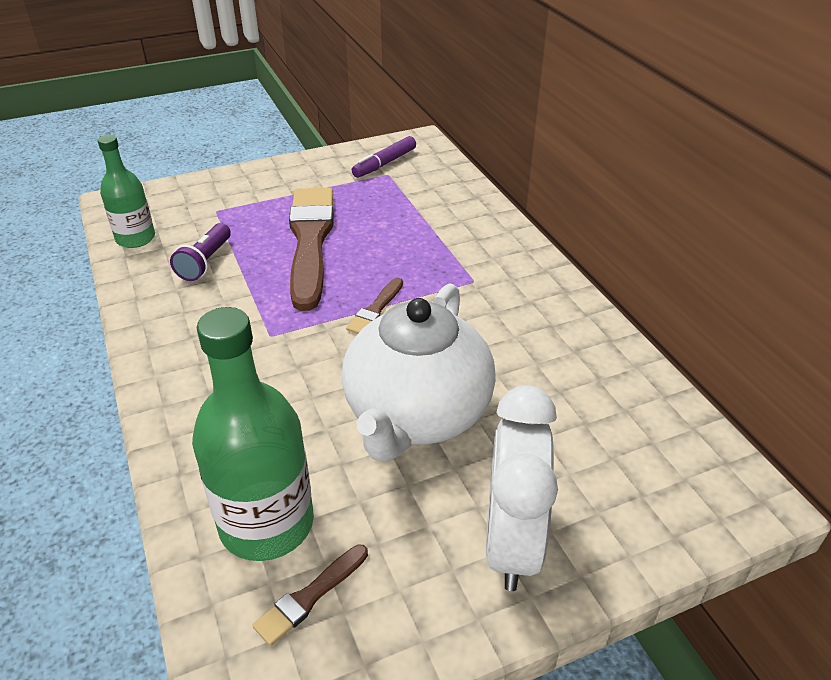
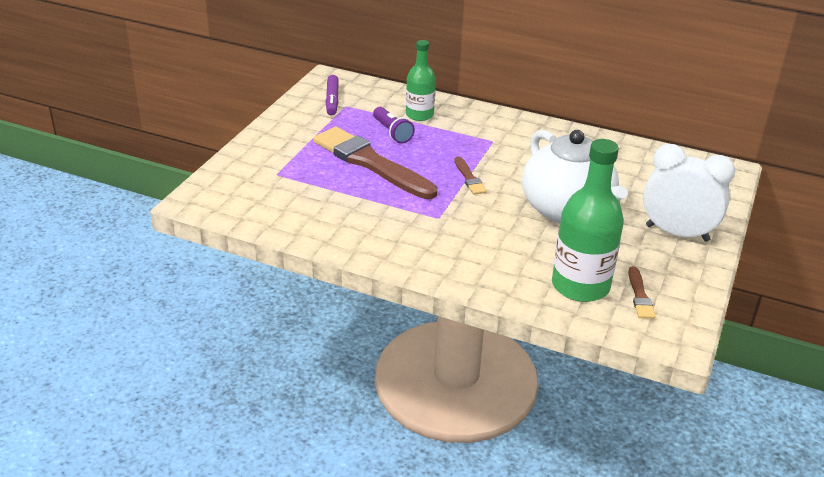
camera: 45 degrees left, 5 degrees down
(135, 238) = (255, 213): green bottle -> green bottle (419, 115)
(205, 262) = (329, 203): purple flashlight -> purple flashlight (392, 132)
(511, 542) = (677, 233): white clock -> white clock turned 150 degrees clockwise

